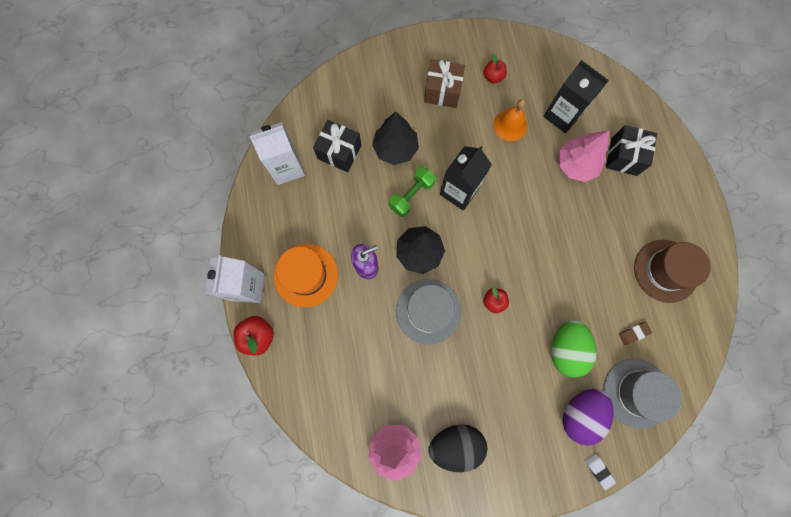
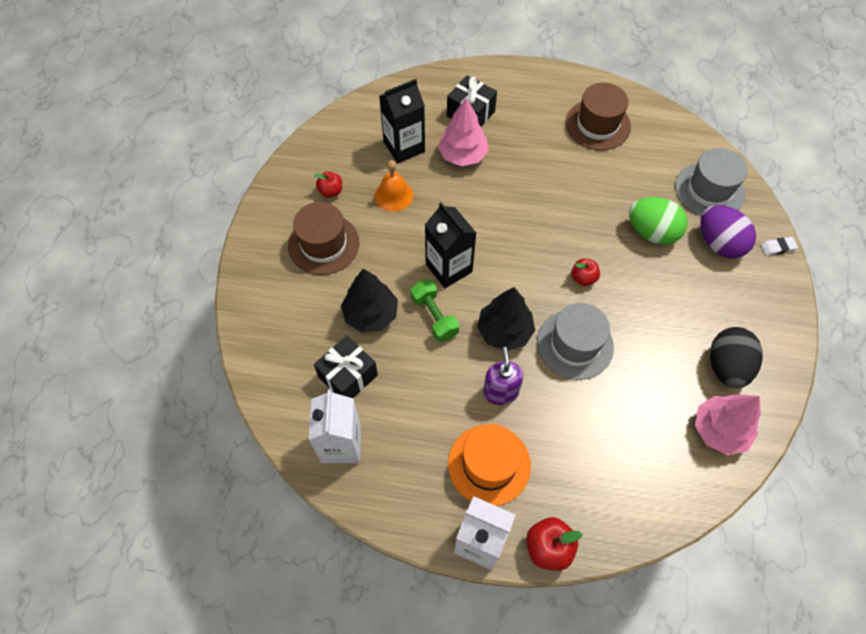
camera: 70 degrees left, 15 degrees down
(442, 91) = (323, 244): brown gift -> brown hat
(633, 333) = (651, 171): brown eraser -> none

